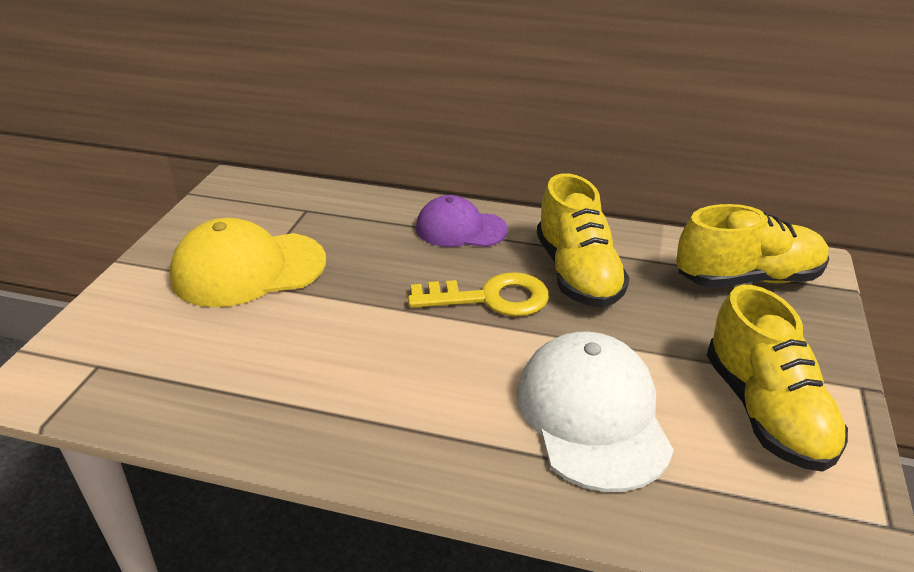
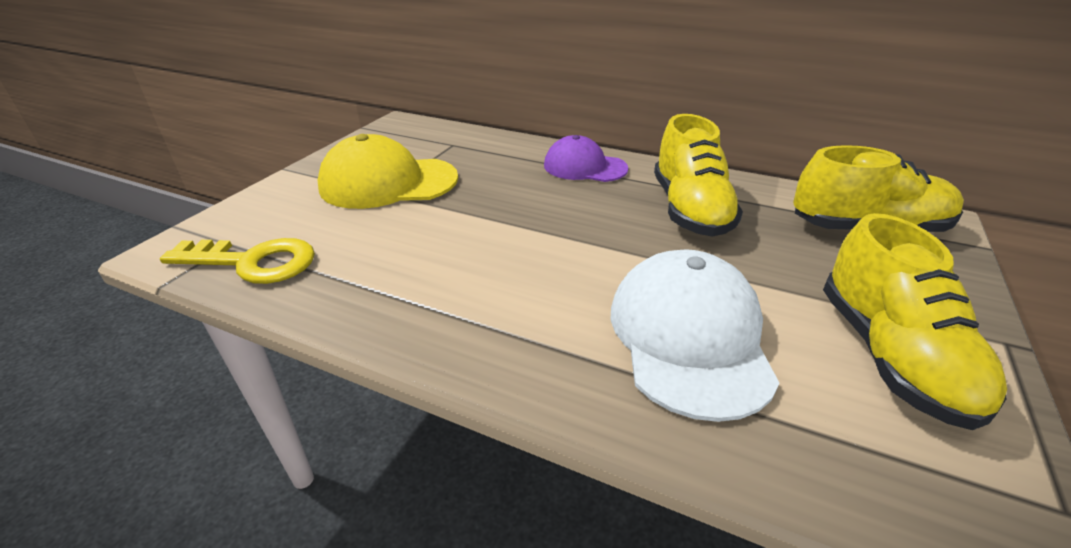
camera: 10 degrees right, 0 degrees up
(490, 298) = (601, 222): yellow key -> yellow key (253, 262)

